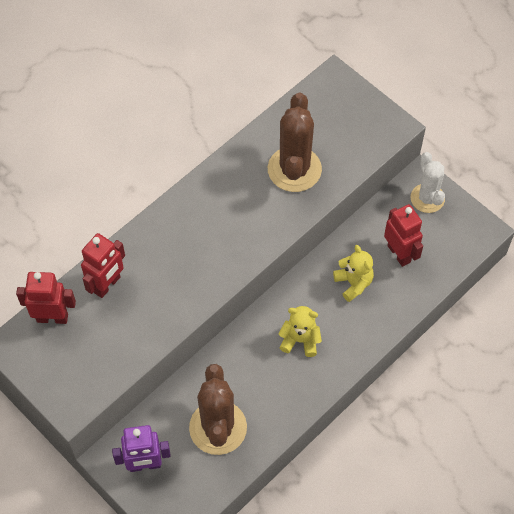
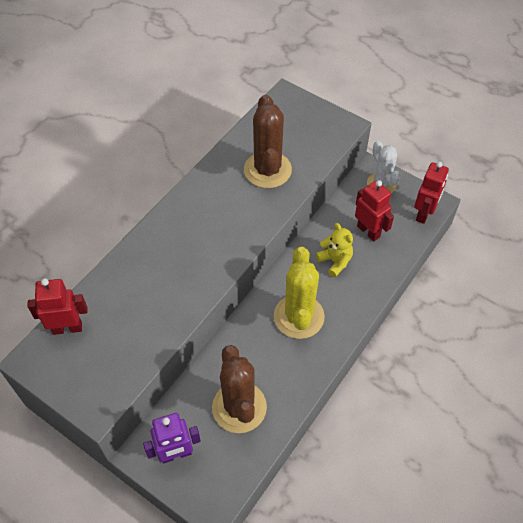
camera: 10 degrees left, 5 degrees down
(107, 285) = (115, 291): red robot -> red robot (424, 214)
(300, 340) = (299, 316): yellow teddy bear -> yellow cactus

